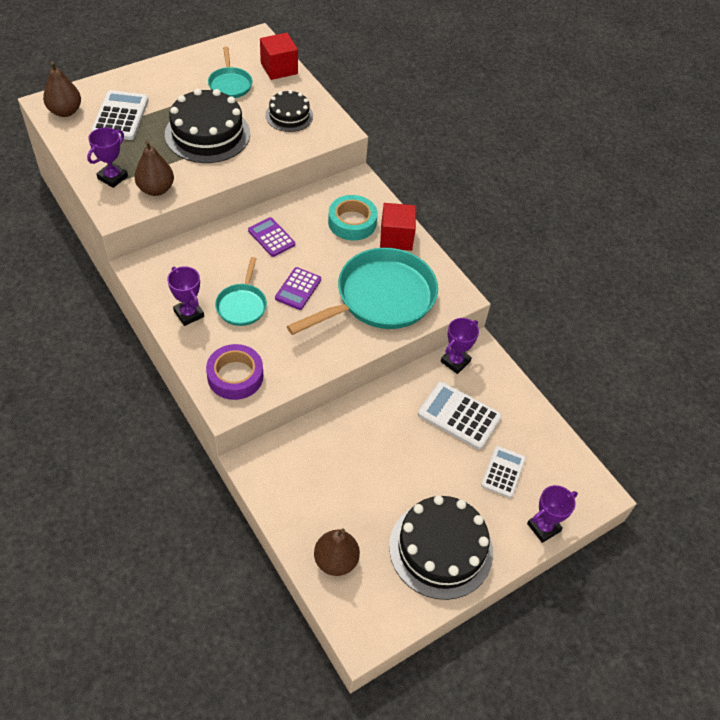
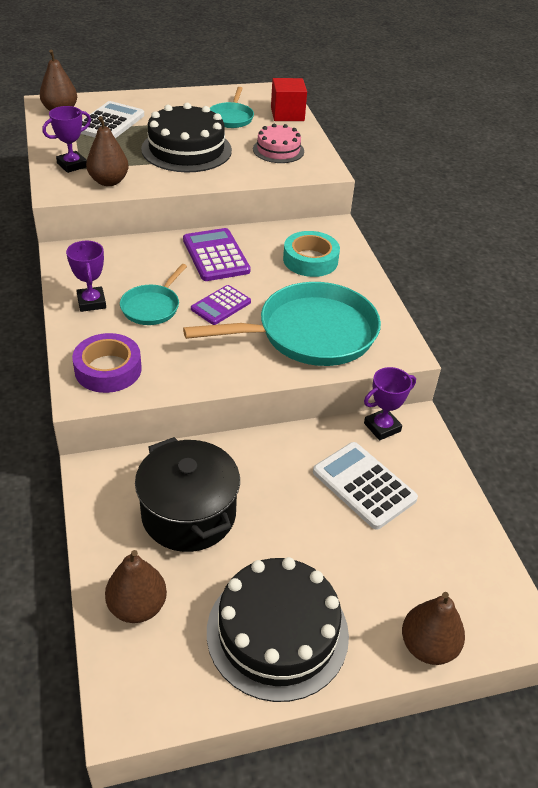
camera: 20 degrees right, 10 degrees down
(271, 237) = (216, 256): purple calculator -> purple calculator, size x1.52
(289, 116) = (278, 150): black cake -> pink cake
(341, 477) = (189, 514): none -> black pot
(396, 238) = (354, 283): red cube -> none
(503, 472) = (396, 563): white calculator -> none
(543, 527) = (428, 646): purple trophy -> brown pear

